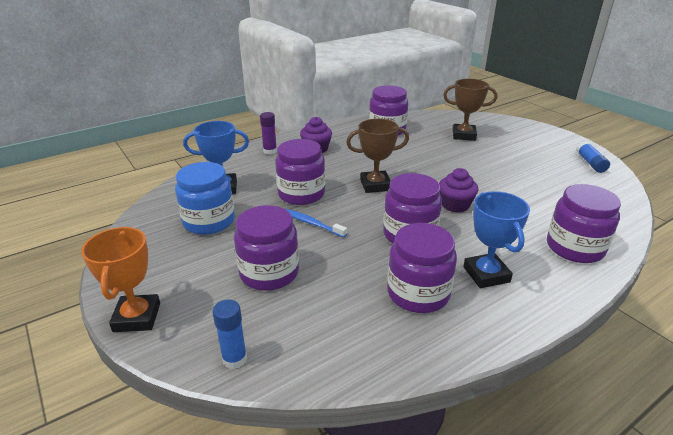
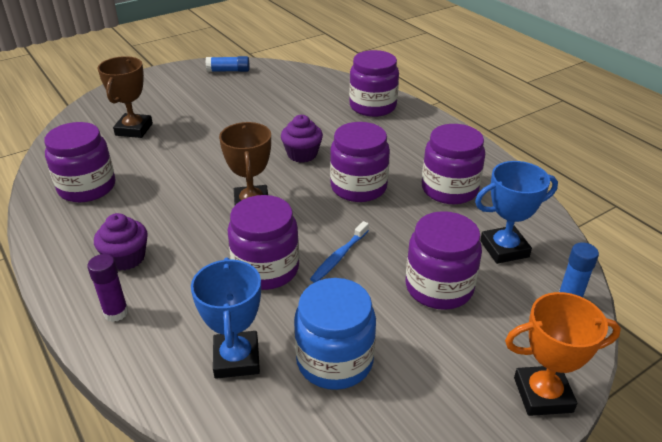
camera: 90 degrees left, 5 degrees up
(486, 274) = (416, 152): blue trophy -> blue trophy (504, 249)

